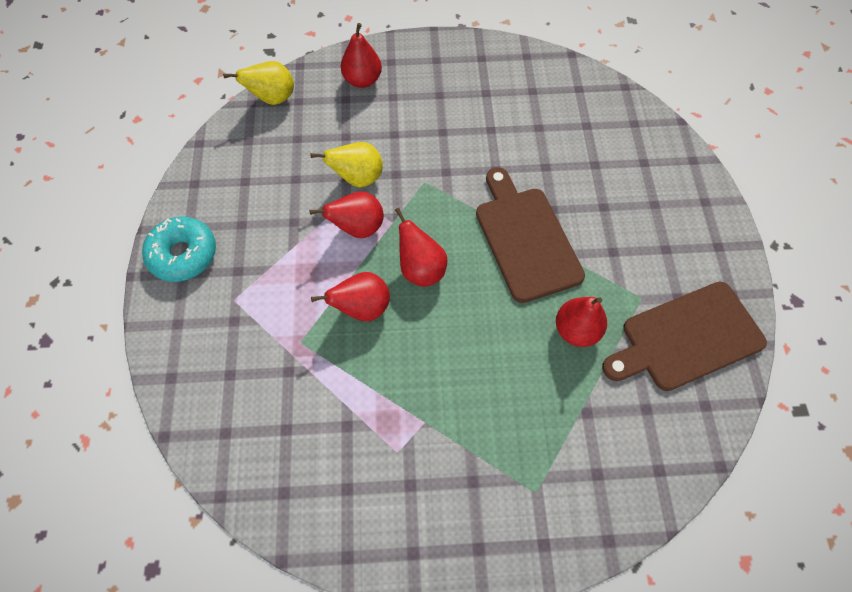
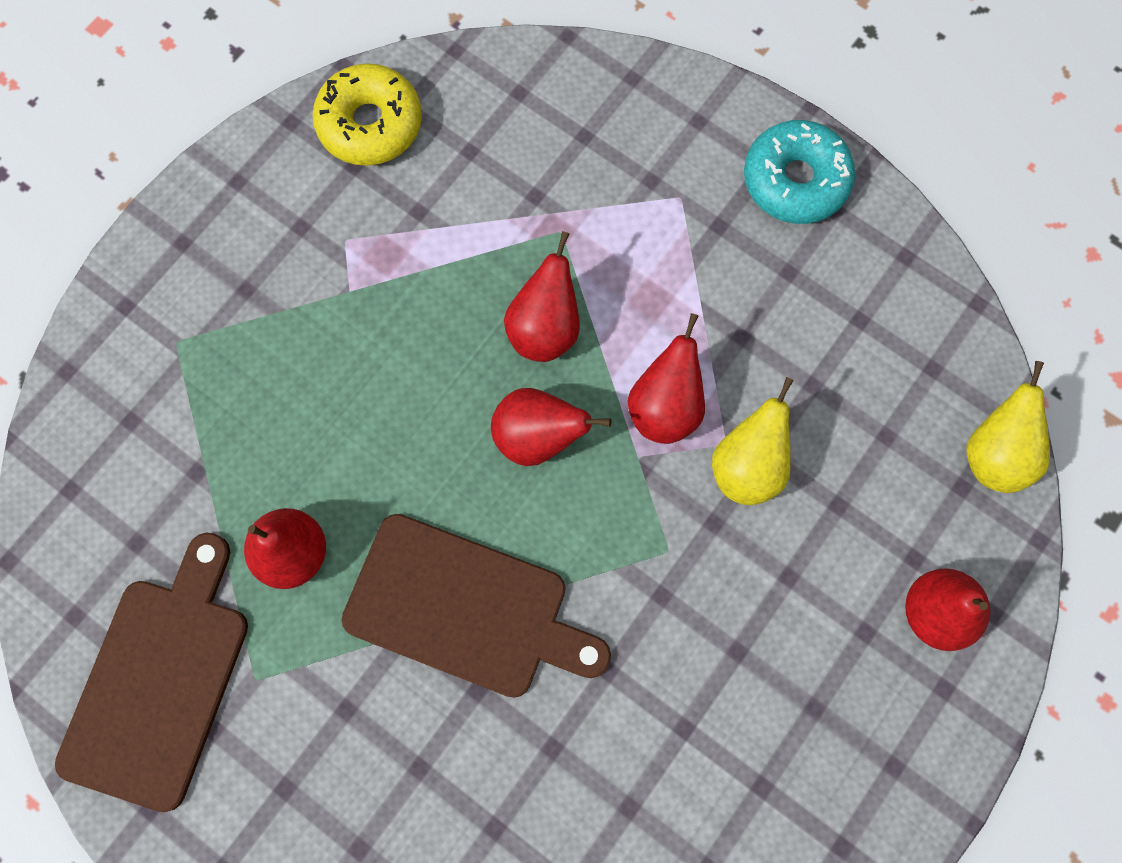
camera: 130 degrees right, 10 degrees up
(311, 504) = (370, 124): none -> yellow donut

